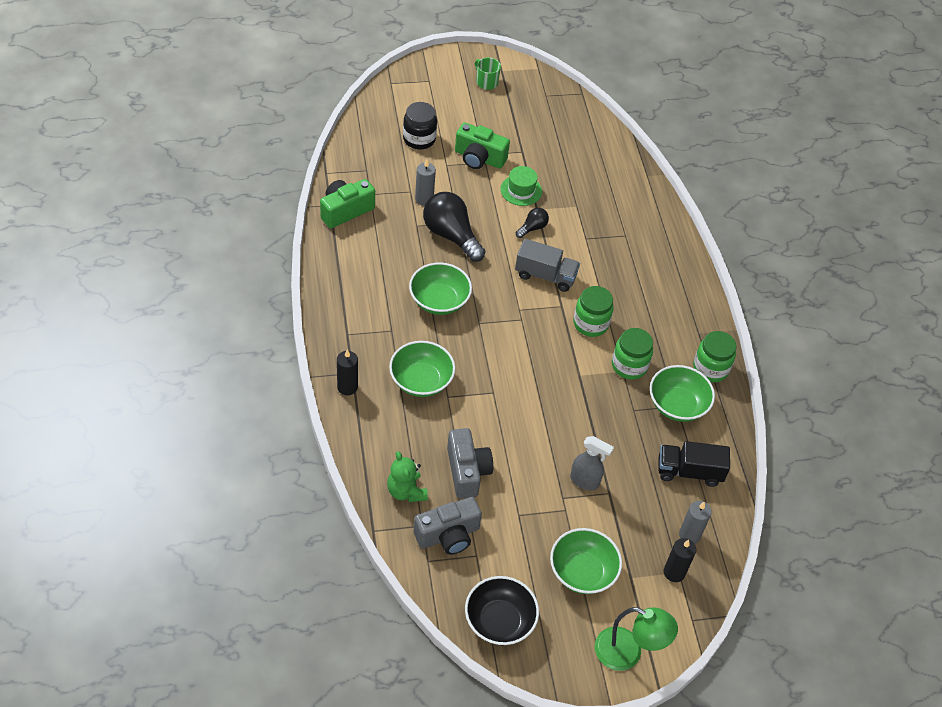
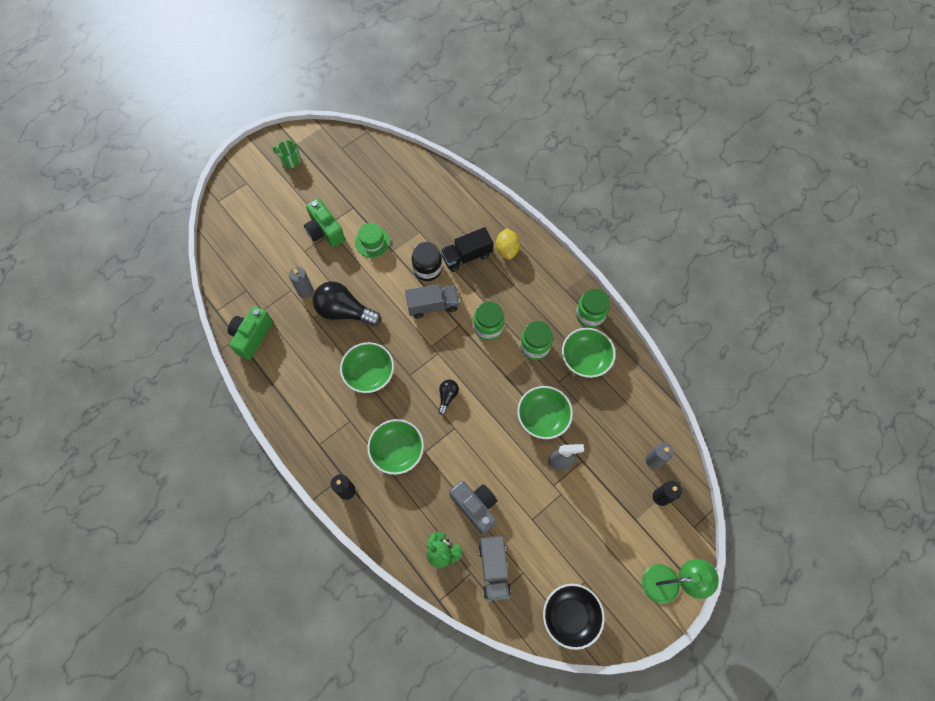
camera: 25 degrees left, 15 degrees up
(419, 139) = (270, 240): black jar -> black jar (427, 269)
(448, 535) = (494, 569): grey camera -> grey truck
(479, 158) = (325, 231): green camera -> green camera turned 60 degrees clockwise
(532, 228) = (399, 270): black light bulb -> black light bulb (447, 397)
(582, 572) = (601, 537): green bowl -> green bowl (543, 417)
(659, 266) = (507, 250): none -> yellow lemon
(689, 472) = (624, 408): black truck -> black truck (466, 256)

